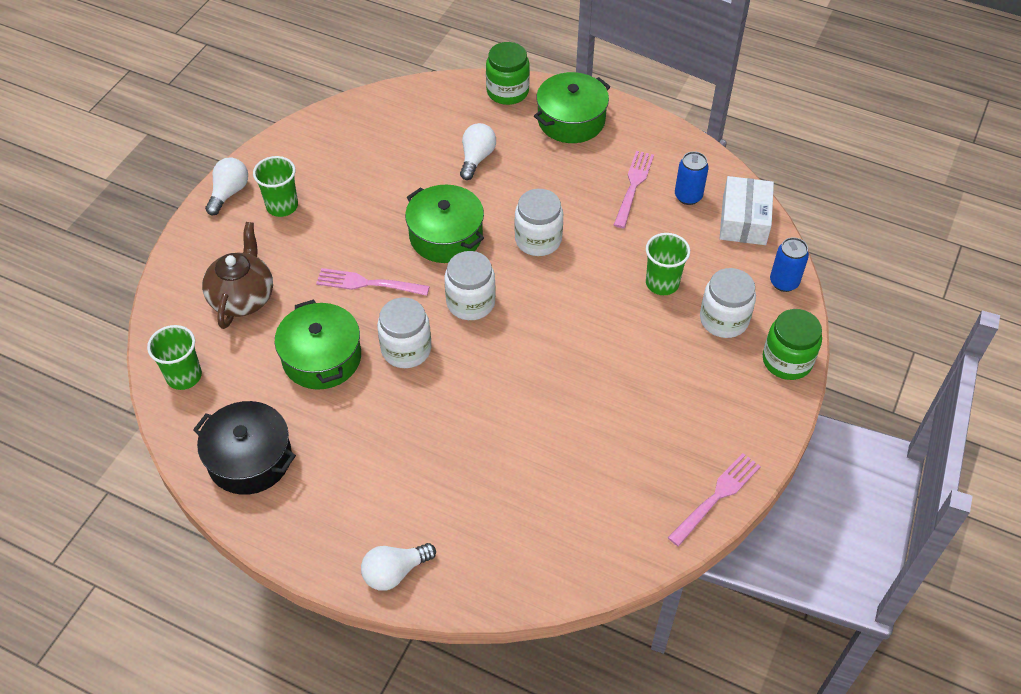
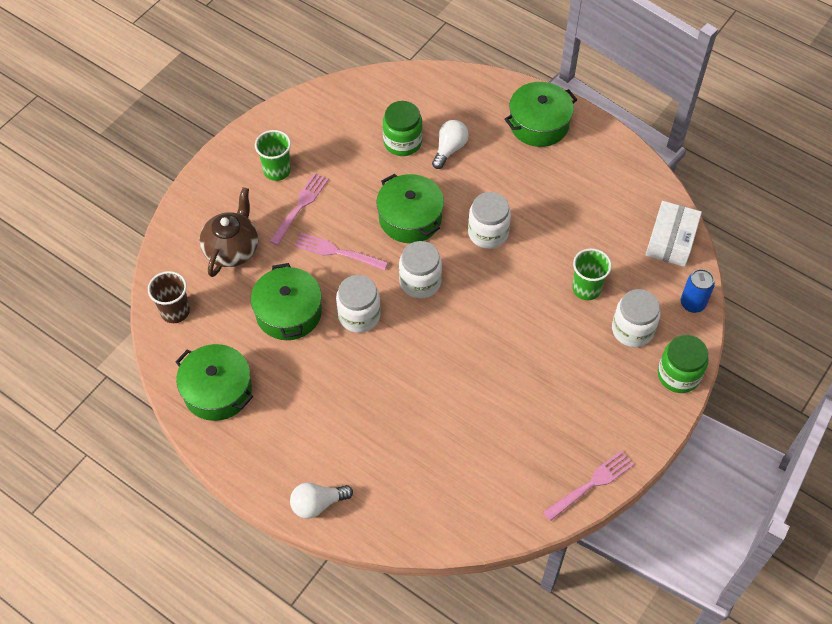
camera: 10 degrees right, 5 degrees up
(184, 376) = (175, 311): green cup -> brown cup
(229, 193) = (234, 152): white light bulb -> none
(250, 459) = (217, 391): black pot -> green pot
(507, 91) = (488, 88): green jar -> green jar (402, 142)
(633, 186) = (580, 194): pink fork -> pink fork (300, 206)
(688, 196) = (626, 211): blue can -> none

